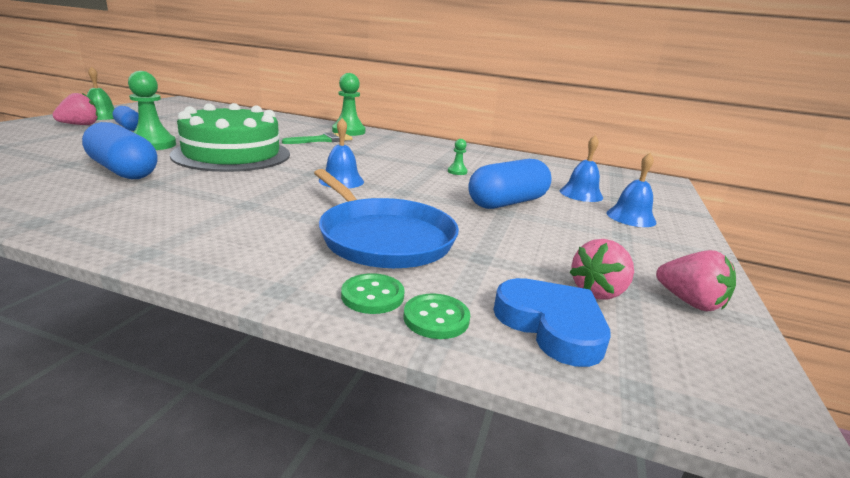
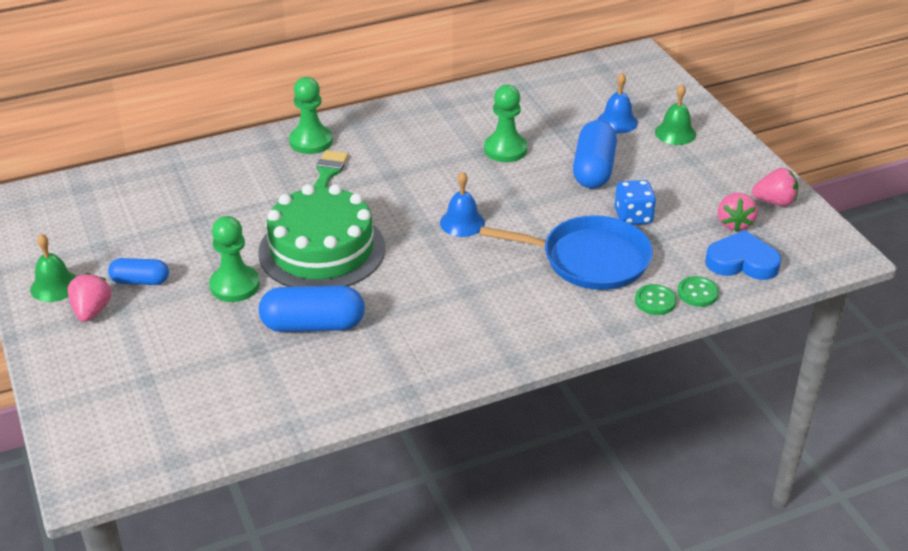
camera: 40 degrees left, 15 degrees up
(457, 172) = (505, 149): green pawn -> green pawn, size x2.09
(486, 236) = (633, 216): none -> blue dice
(631, 217) = (675, 133): blue bell -> green bell

